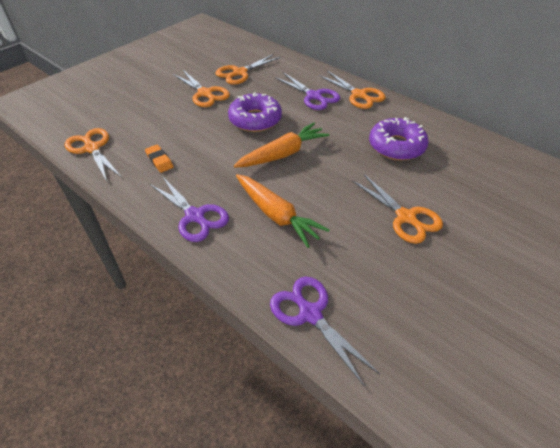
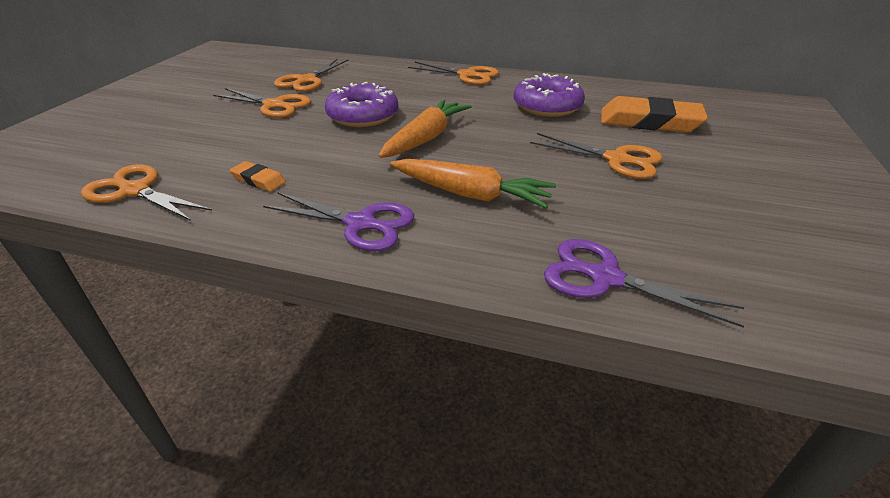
camera: 25 degrees left, 10 degrees down
(314, 96) = (417, 85): purple scissors -> none
(468, 186) = (649, 122): none -> orange eraser

